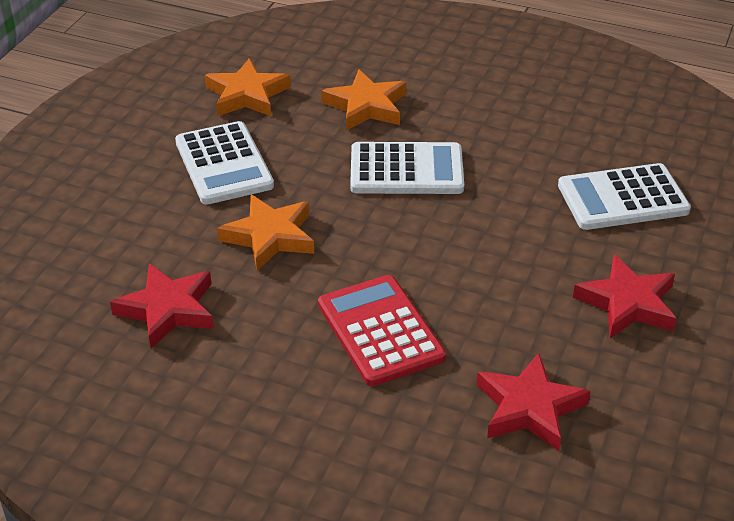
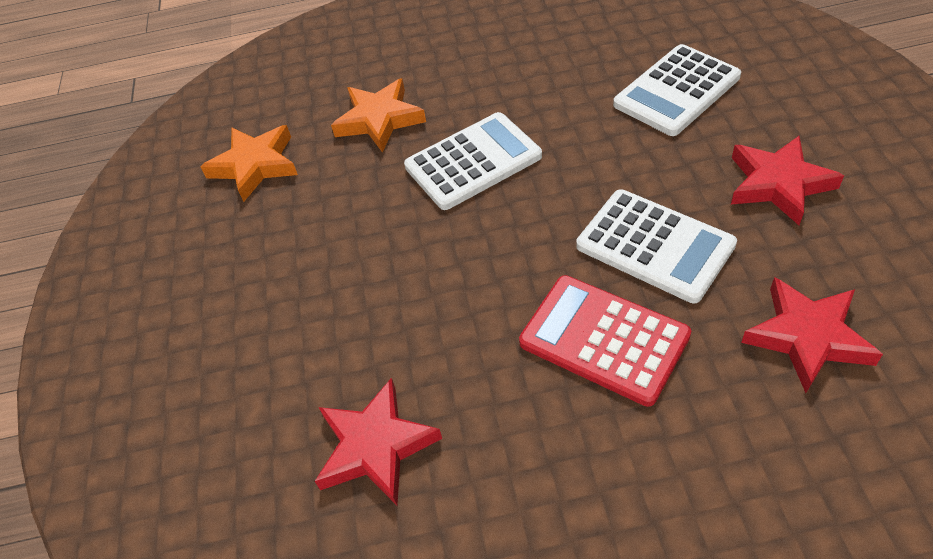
camera: 25 degrees left, 10 degrees up
(224, 164) = (293, 248): white calculator -> white calculator (654, 245)
(270, 237) = (408, 300): orange star -> none

